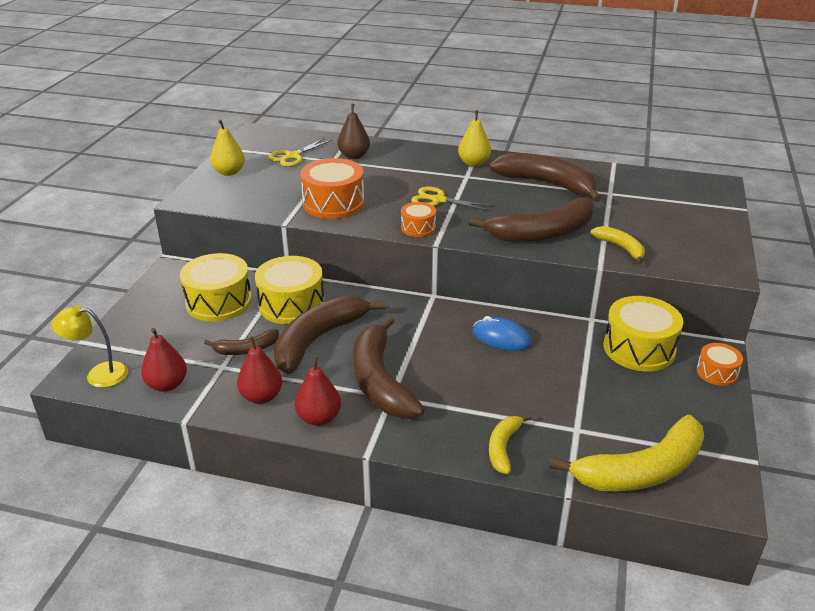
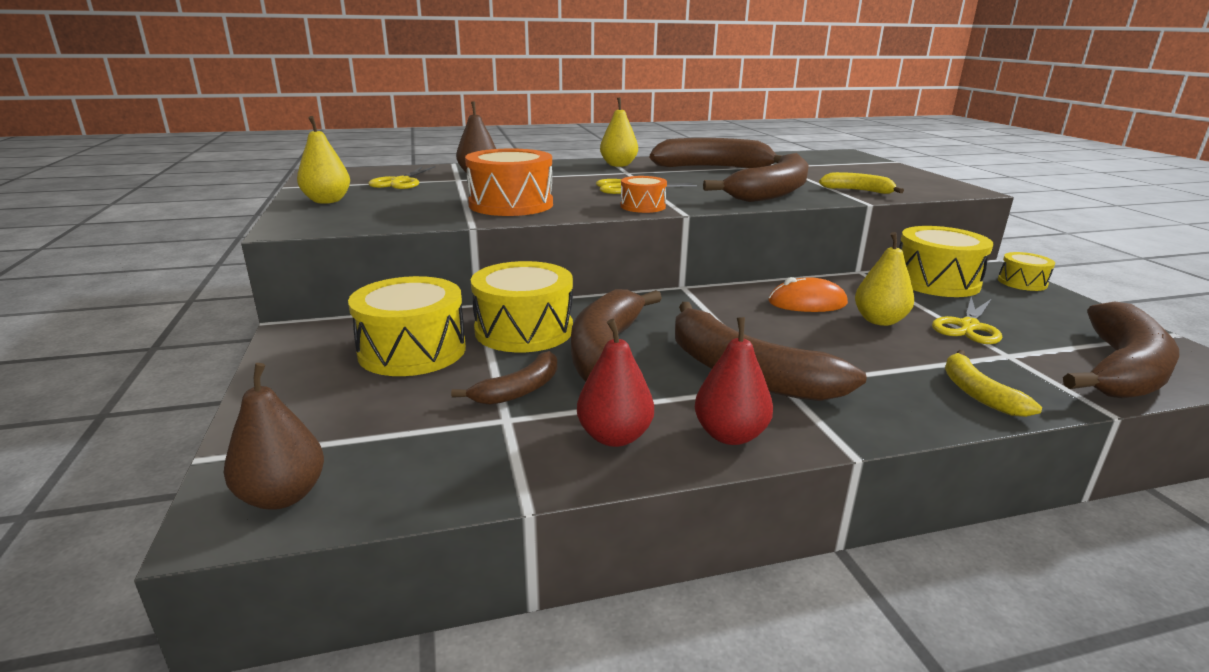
camera: 30 degrees left, 10 degrees down
(98, 374) = (282, 496): yellow lamp -> brown pear
(167, 385) = (438, 470): red pear -> none
(501, 338) = (807, 303): blue mouse -> orange mouse
(530, 370) = (879, 320): none -> yellow pear
(590, 397) = (968, 326): none -> yellow scissors
(641, 470) = (1121, 370): yellow banana -> brown banana
(717, 372) = (1022, 282): orange drum -> yellow drum

